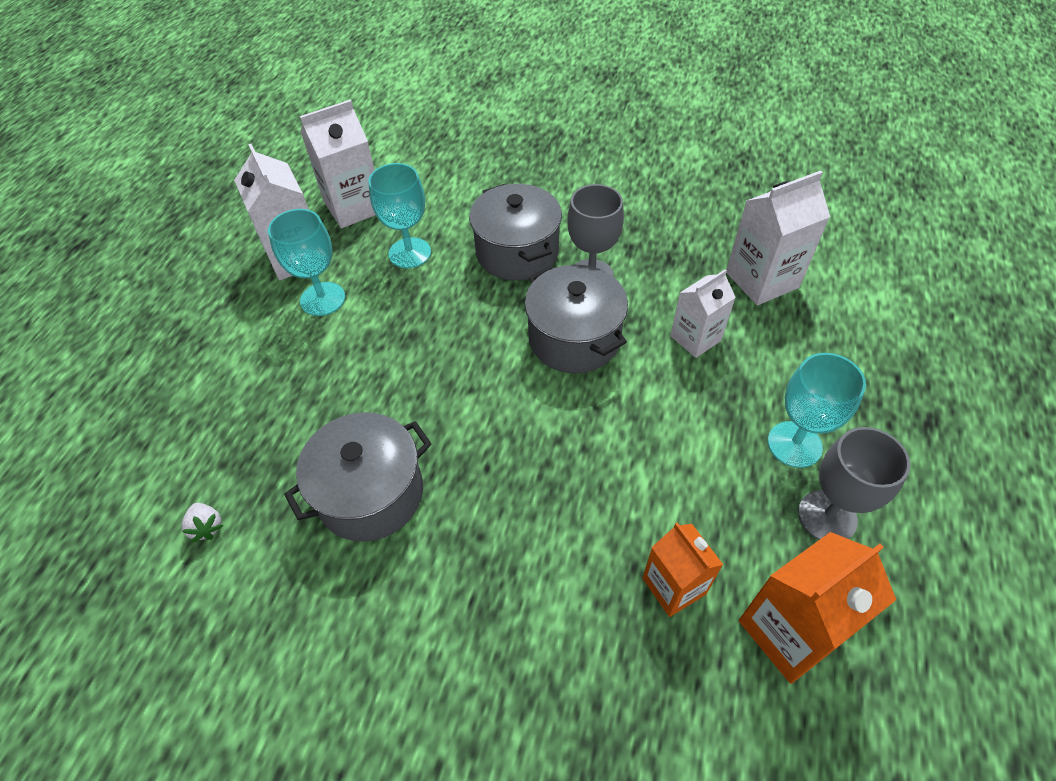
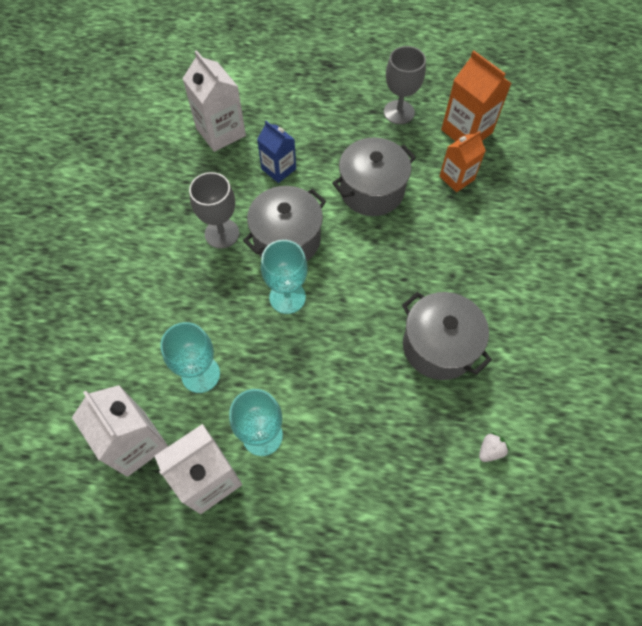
camera: 100 degrees left, 10 degrees up
(517, 252) = (197, 288): grey pot -> grey pot (372, 190)
(695, 338) = (278, 169): white carton -> blue carton
(794, 444) = (355, 123): turquoise goblet -> turquoise goblet (287, 297)

